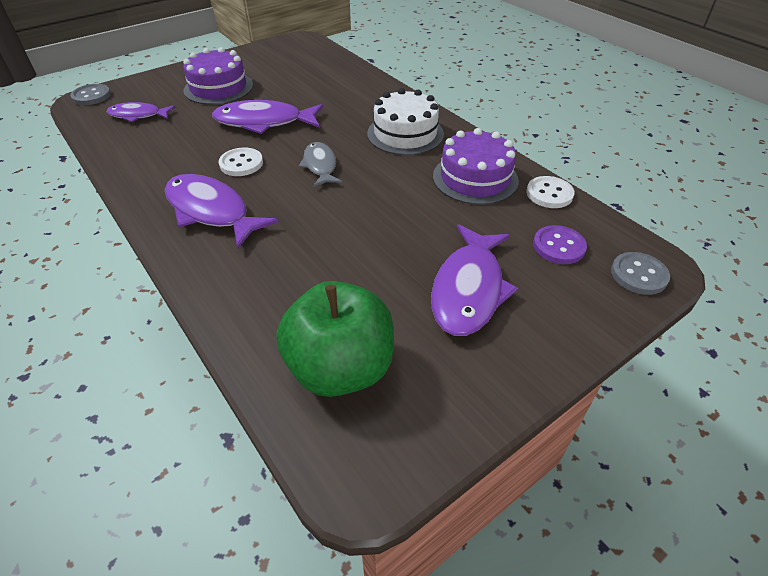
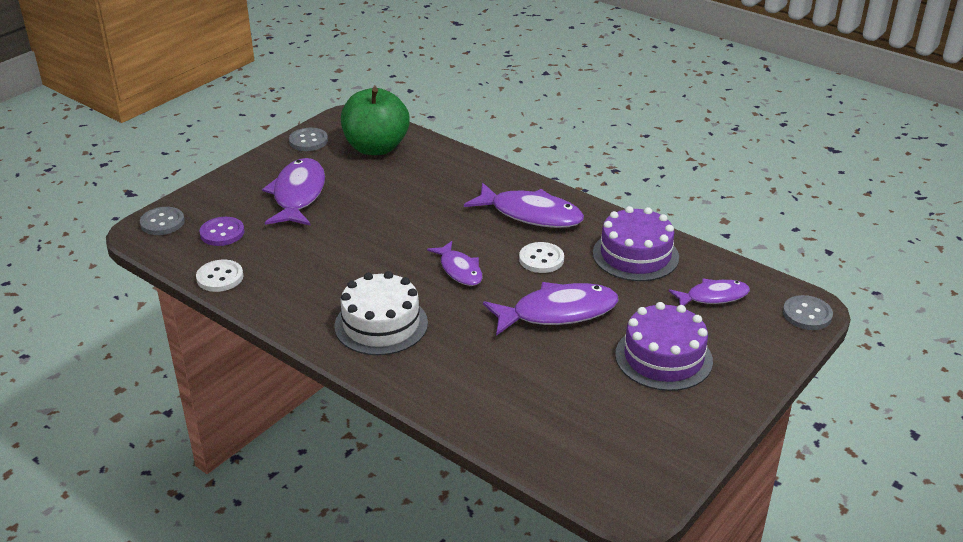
camera: 165 degrees right, 10 degrees down
(320, 165) = (459, 270): grey fish -> purple fish
(447, 412) = (308, 141): none -> grey button
(475, 178) = (295, 282): purple cake -> purple cake (635, 255)

